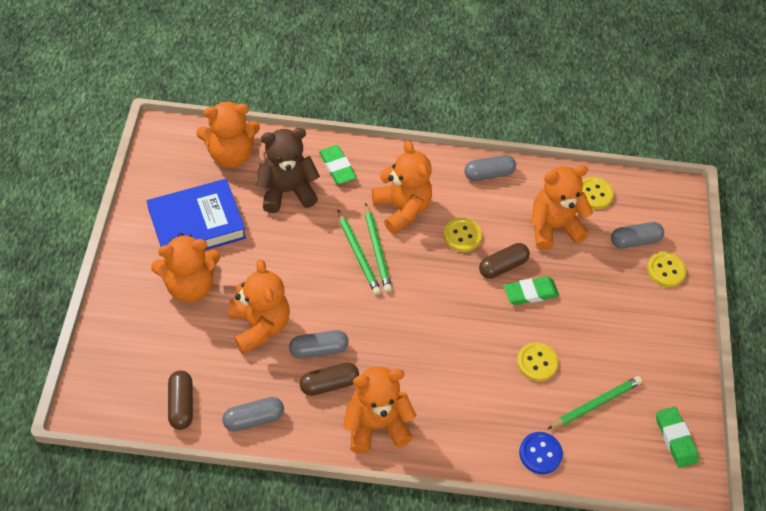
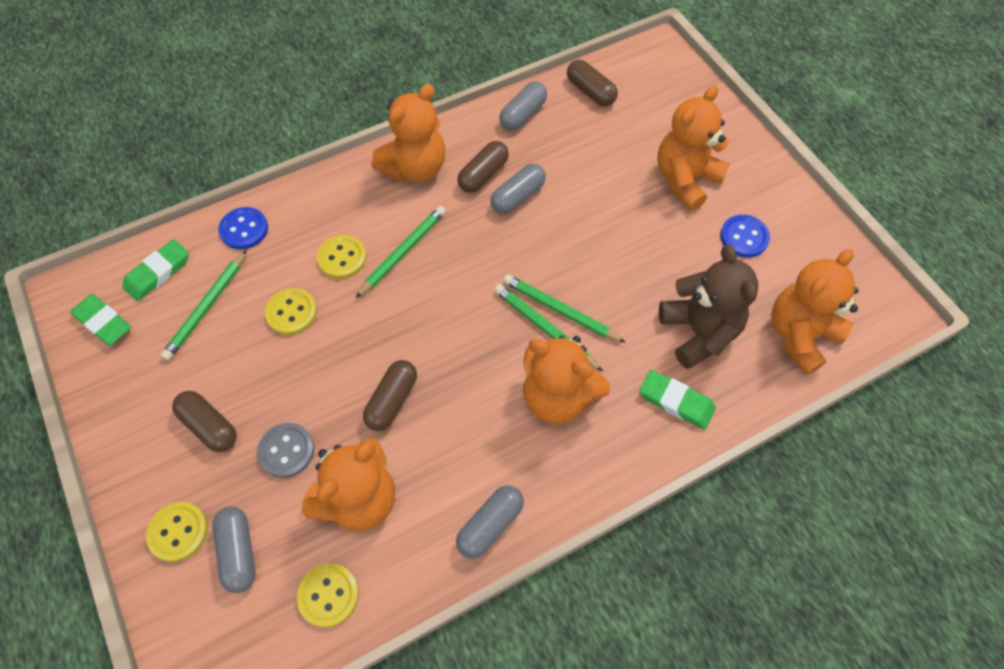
camera: 150 degrees right, 5 degrees up
(197, 224) = (744, 237): blue book -> blue button
(259, 326) = (589, 184): orange teddy bear -> none
(287, 191) = (698, 332): brown teddy bear -> brown teddy bear turned 60 degrees counterclockwise
(432, 359) = (403, 252): none -> green pencil
(462, 236) = (464, 409): yellow button -> yellow button (342, 258)
(530, 293) = (340, 388): green eraser -> green eraser (158, 273)
(583, 276) = (286, 451): none -> grey button
(625, 319) = (209, 426): none -> brown capsule
(634, 241) = (238, 552): grey capsule -> grey capsule turned 60 degrees counterclockwise

